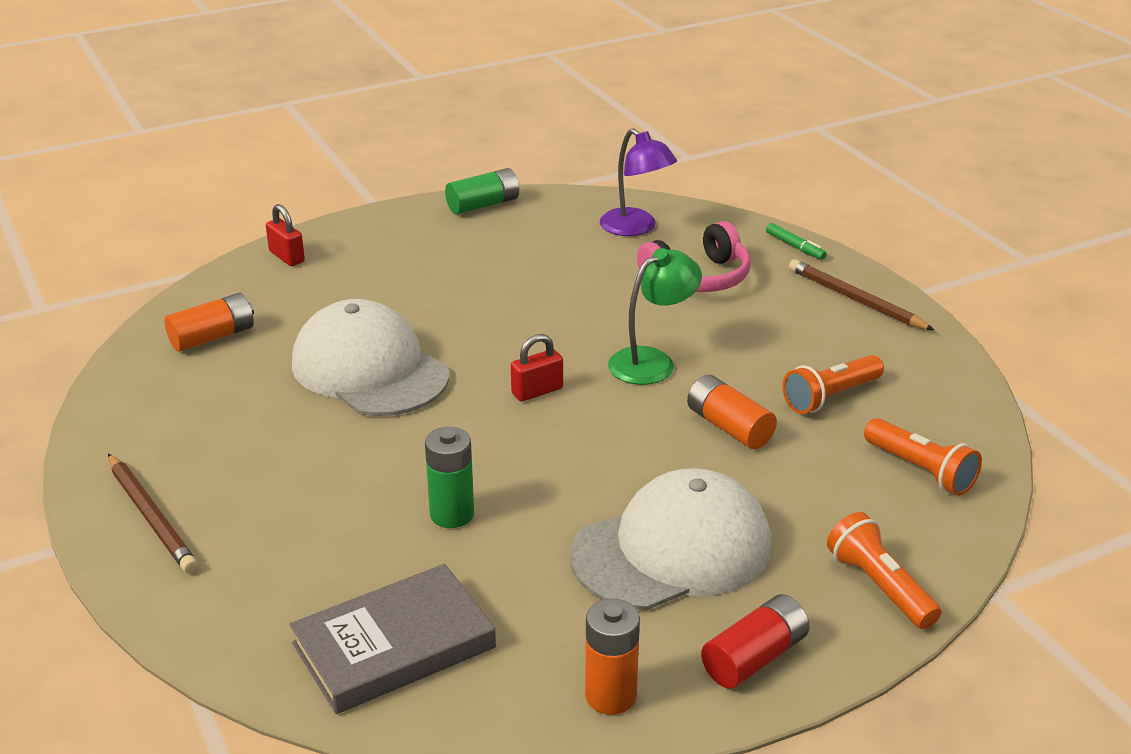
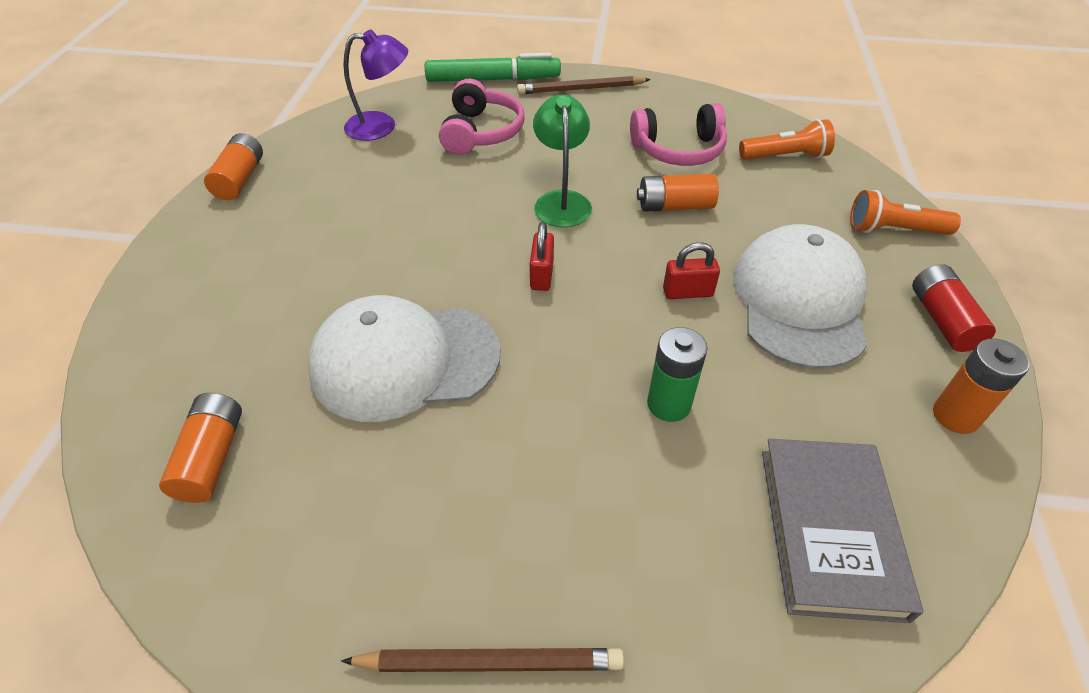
camera: 55 degrees left, 15 degrees up
(287, 257) = (143, 334): red padlock -> red padlock (687, 292)
(483, 205) = (240, 179): green battery -> orange battery
(795, 246) = (493, 80): green marker -> green marker, size x2.22
(830, 397) = (678, 150): orange flashlight -> pink headphones

